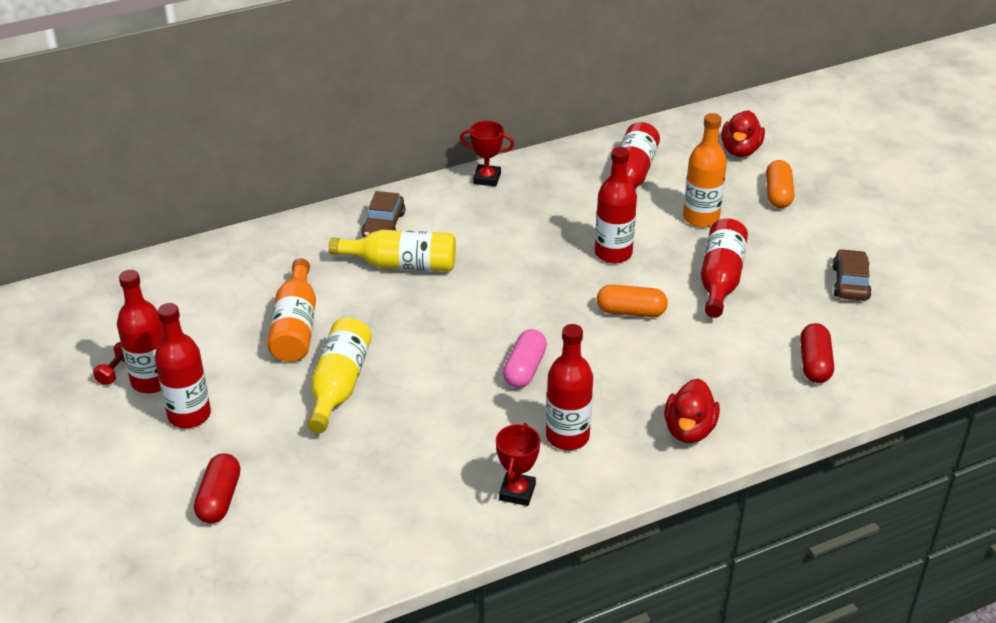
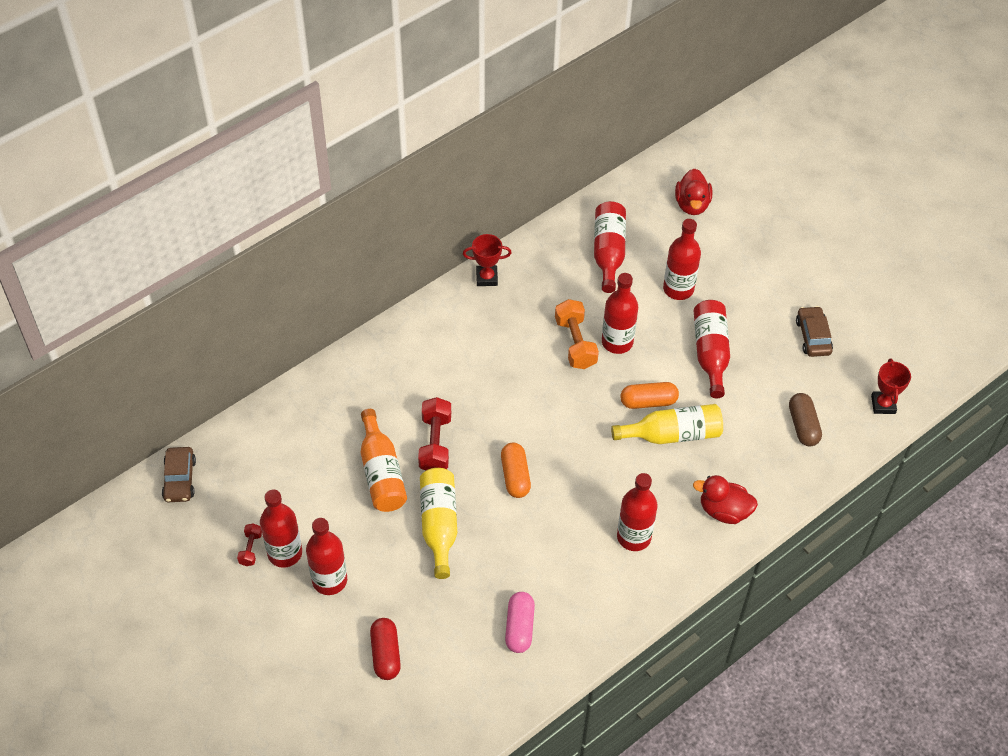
camera: 15 degrees left, 15 degrees up
(368, 310) = (435, 443): none -> red dumbbell
(384, 225) = (416, 348): brown car -> brown car (180, 479)
(401, 264) = (446, 389): yellow bottle -> yellow bottle (672, 434)
(517, 492) = (611, 597): red trophy -> red trophy (883, 404)
(524, 369) = (581, 478): pink capsule -> pink capsule (519, 627)
(564, 247) = (575, 343): none -> orange dumbbell
(689, 430) = (724, 511): red duck -> red duck turned 105 degrees clockwise
(701, 218) = (678, 289): orange bottle -> red bottle
(778, 194) = (735, 250): orange capsule -> orange capsule (515, 476)
(814, 364) = (803, 426): red capsule -> brown capsule

